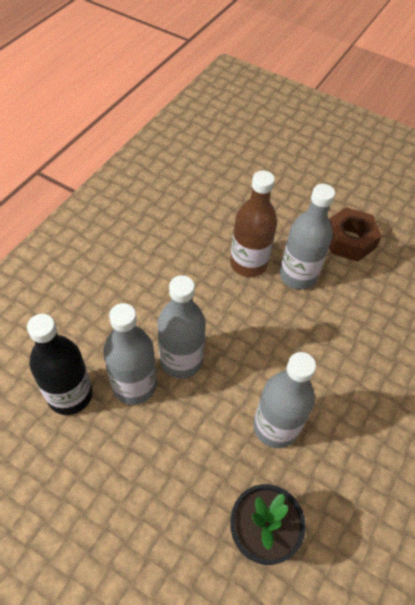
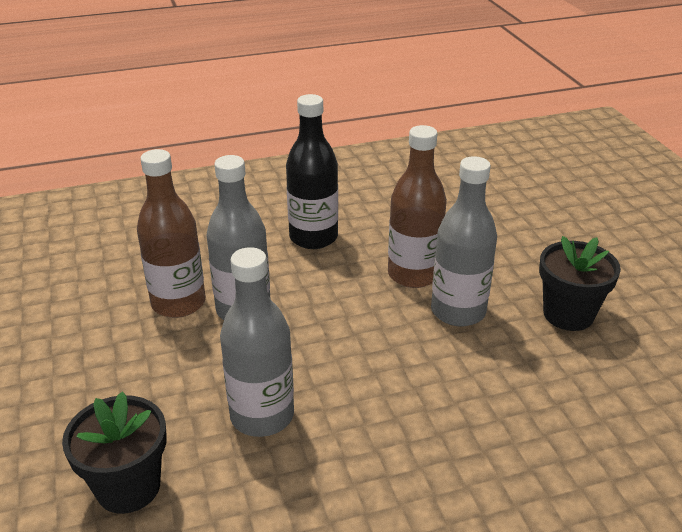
camera: 45 degrees right, 20 degrees down
(70, 395) = (121, 279): black bottle -> black bottle (313, 237)
(134, 385) = (178, 303): grey bottle -> brown bottle
(349, 240) = (568, 314): brown nut -> black flower pot

